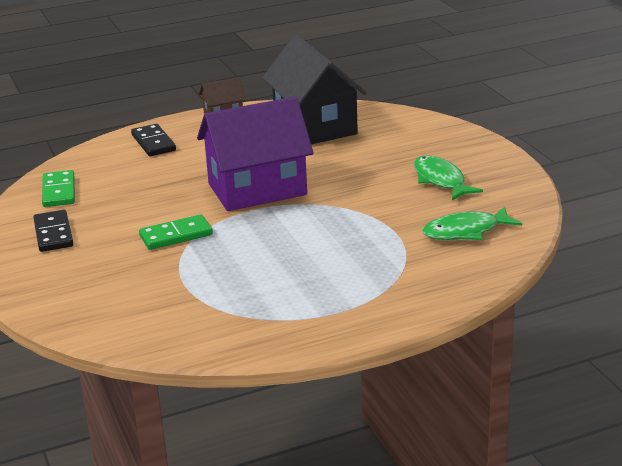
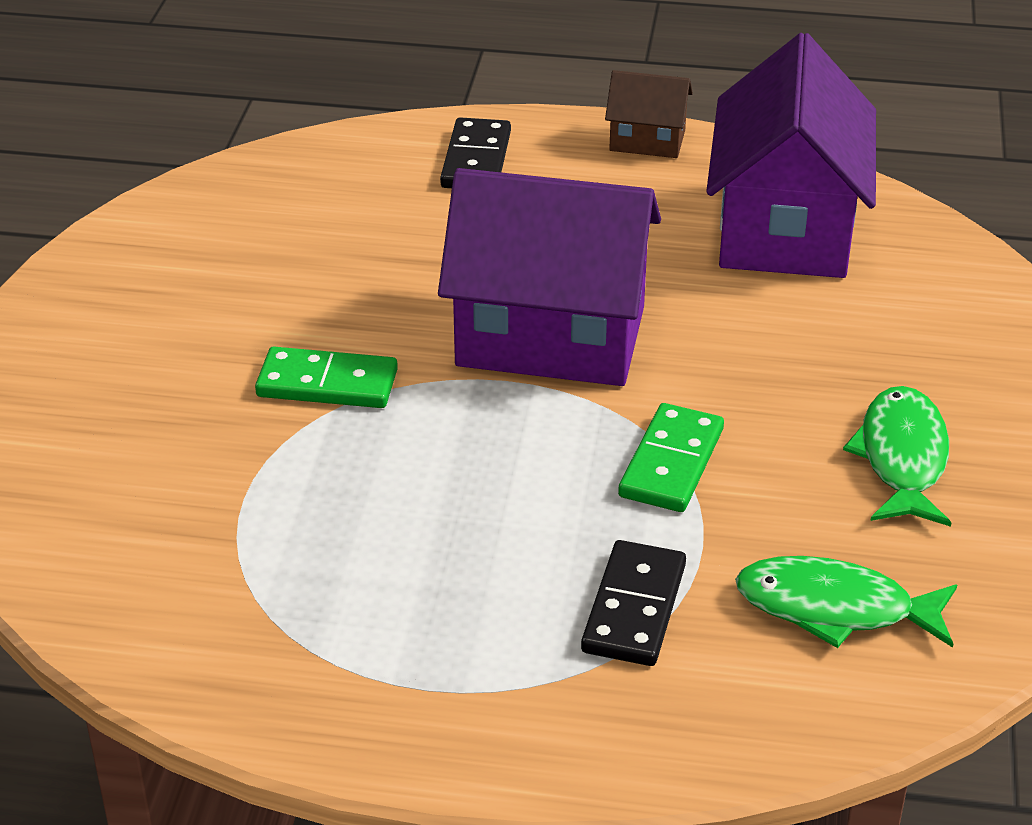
camera: 30 degrees right, 10 degrees up
(53, 234) = (151, 296): black domino -> black domino (634, 608)
(58, 191) = (238, 208): green domino -> green domino (671, 463)
(315, 126) = (785, 228): black house -> purple house

